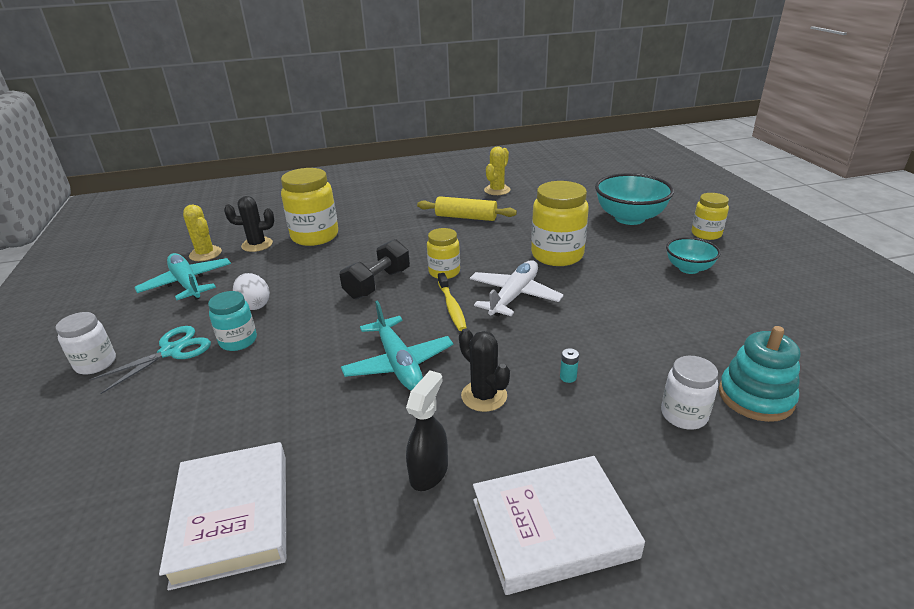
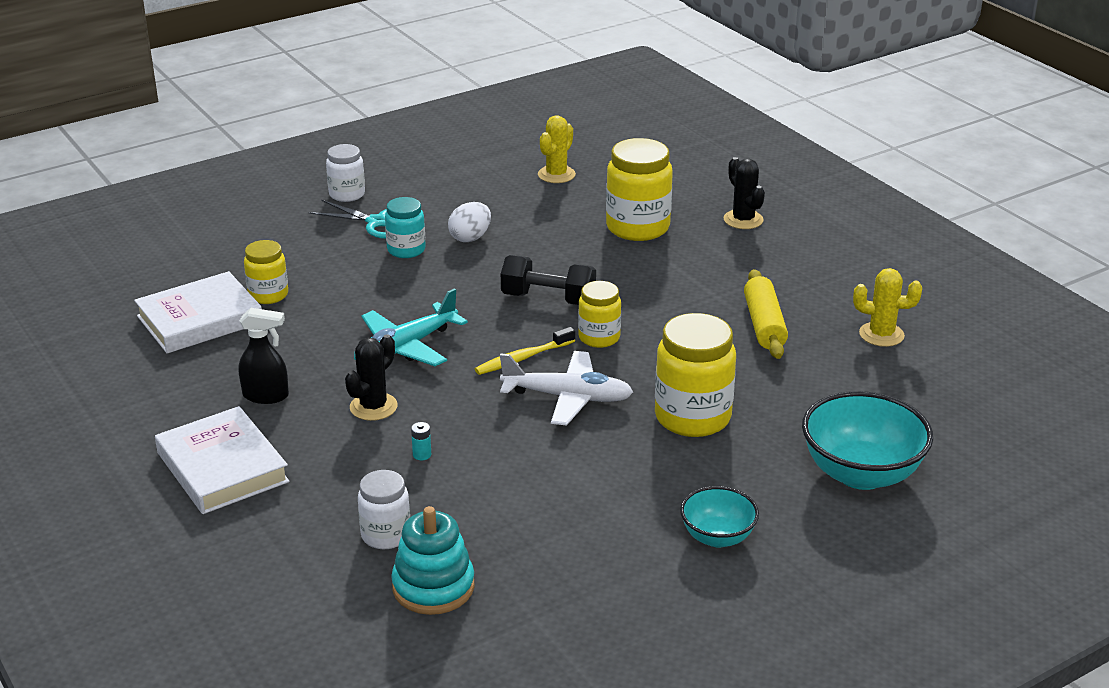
camera: 70 degrees right, 0 degrees up
(187, 284) = (491, 187): turquoise plane -> none
(257, 245) = (595, 197): black cactus -> black cactus (743, 220)
(706, 234) = (850, 555): yellow jar -> yellow jar (268, 295)

